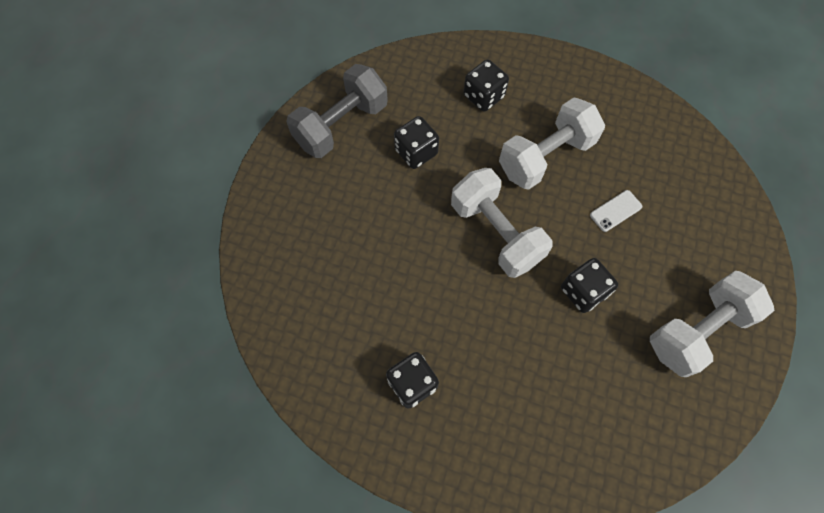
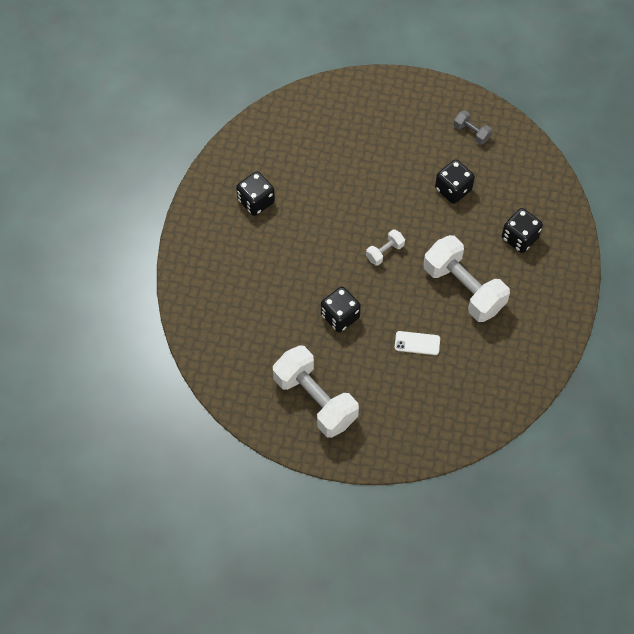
camera: 85 degrees right, 5 degrees down
(341, 125) = (471, 132): grey dumbbell -> grey dumbbell, size x0.45
(496, 233) = (385, 252): white dumbbell -> white dumbbell, size x0.45
(615, 211) = (417, 343): white phone -> white phone turned 45 degrees counterclockwise

